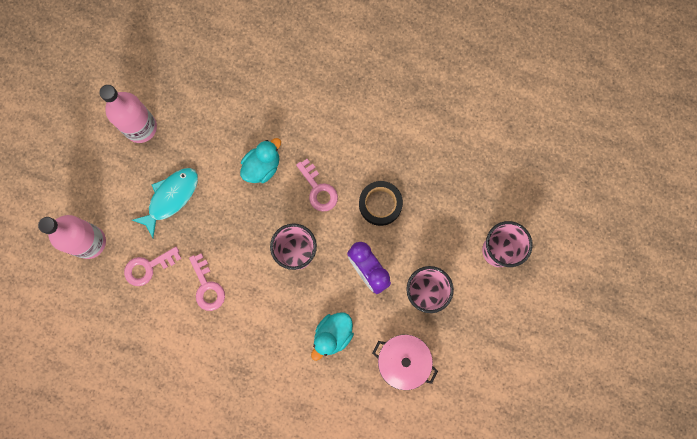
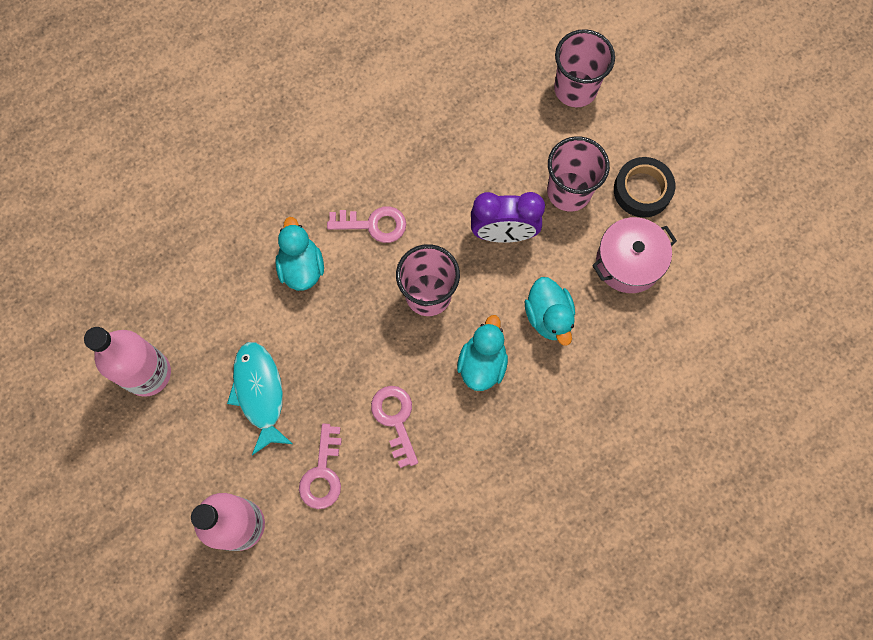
camera: 55 degrees left, 5 degrees down
(207, 286) = (395, 419): pink key -> pink key turned 120 degrees counterclockwise
(276, 314) = (482, 363): none -> turquoise duck
(380, 204) = (438, 172): black tape -> black tape (642, 190)

